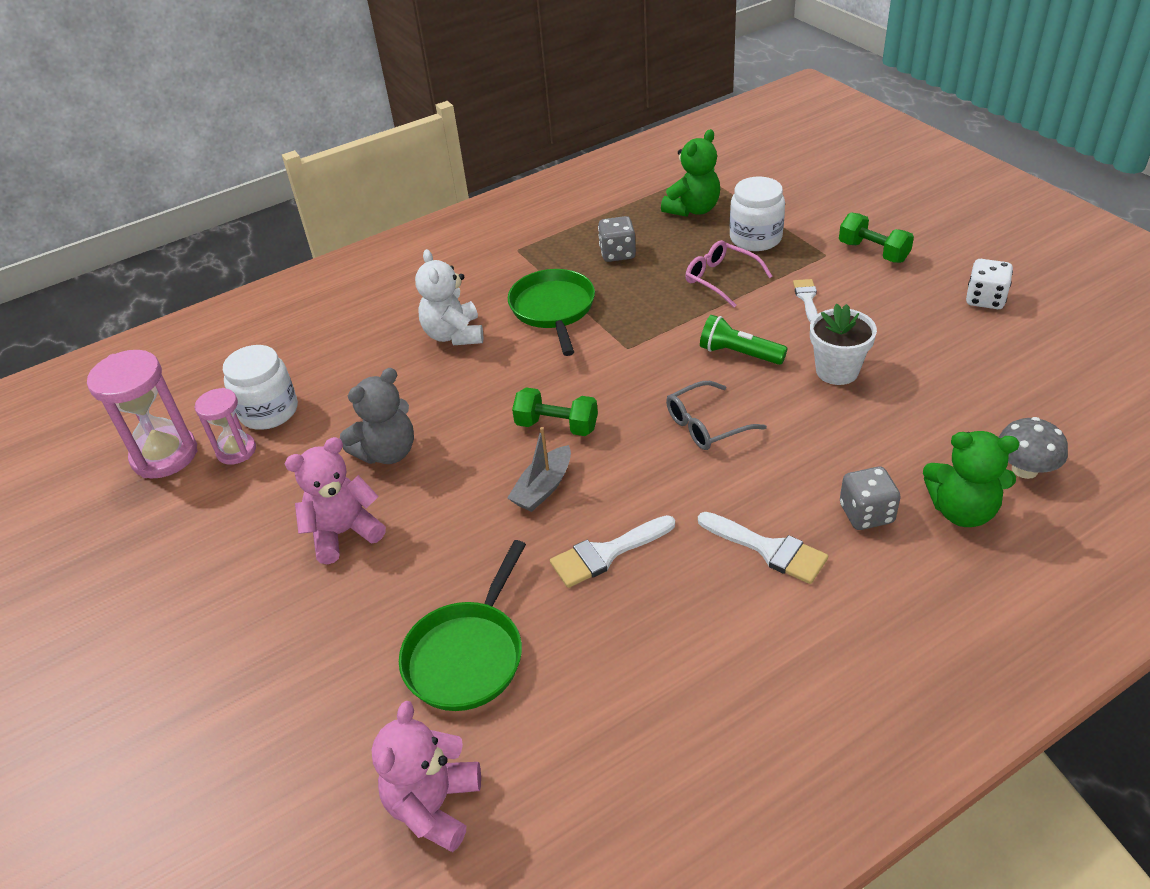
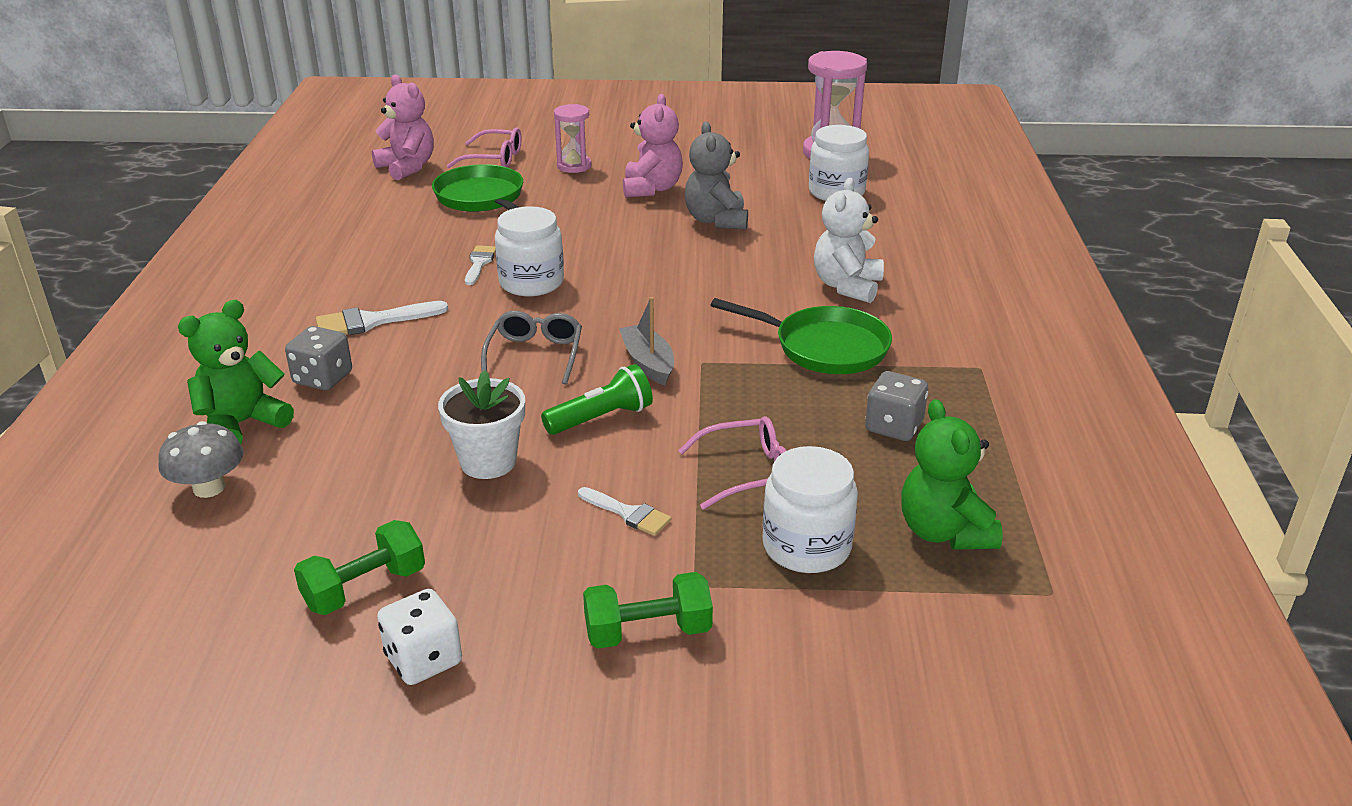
camera: 120 degrees right, 10 degrees down
(236, 451) = (800, 174): pink hourglass -> pink hourglass (574, 166)
(346, 727) = (495, 159): none -> pink glasses
(454, 335) = (847, 286): white teddy bear -> white teddy bear turned 90 degrees counterclockwise
(543, 488) = (581, 263): grey boat -> grey boat (648, 363)
(556, 426) = (643, 290): green dumbbell -> green dumbbell (365, 588)
(606, 496) = (531, 282): none -> white jar
(606, 553) = (479, 263): white brush -> white brush, size x0.64

